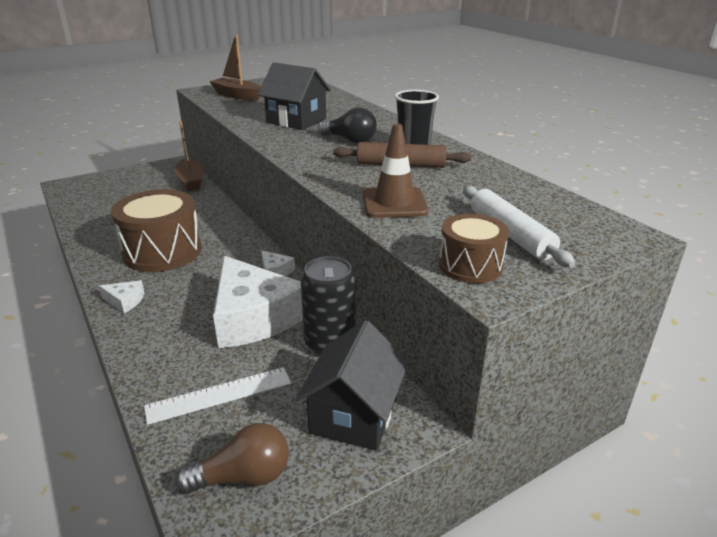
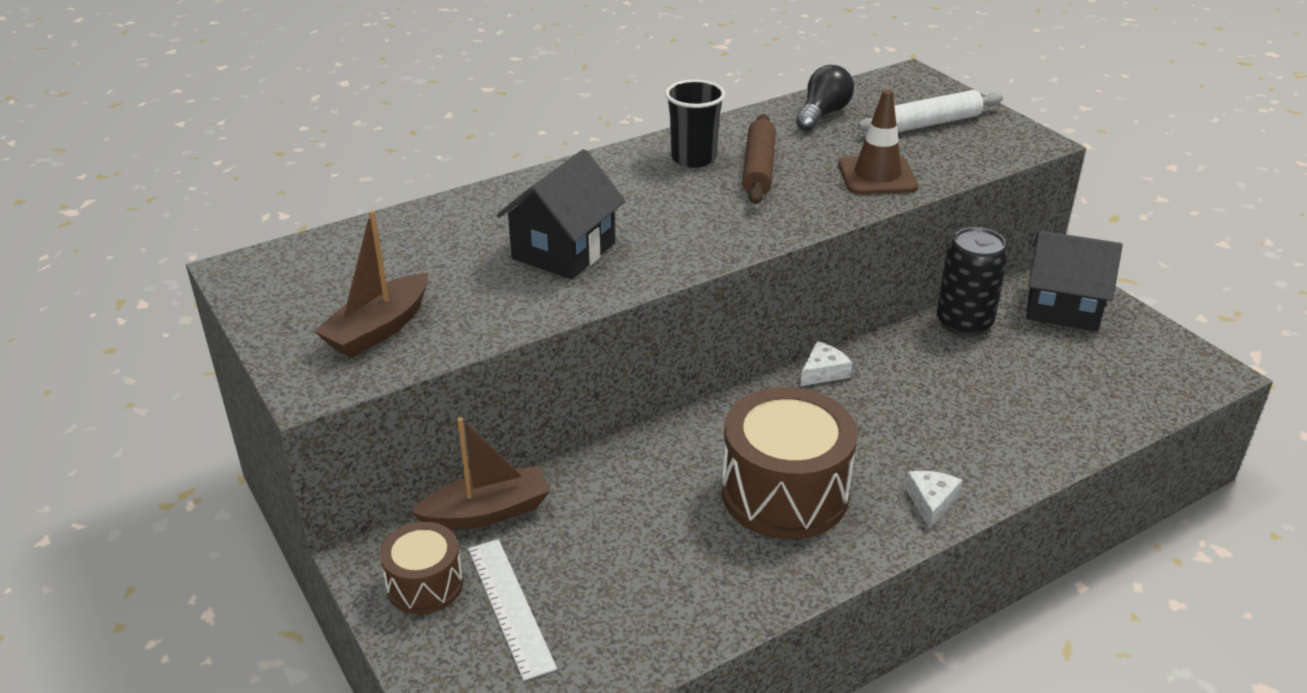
camera: 90 degrees left, 5 degrees up
(219, 394) = (1073, 390): white ruler -> white ruler (509, 606)
(243, 477) = (1162, 363): brown light bulb -> none
(253, 317) = (933, 380): white cheese -> none
(350, 140) = (665, 203): black light bulb -> black light bulb (822, 114)
(470, 265) = (998, 146): brown drum -> brown drum (425, 585)

